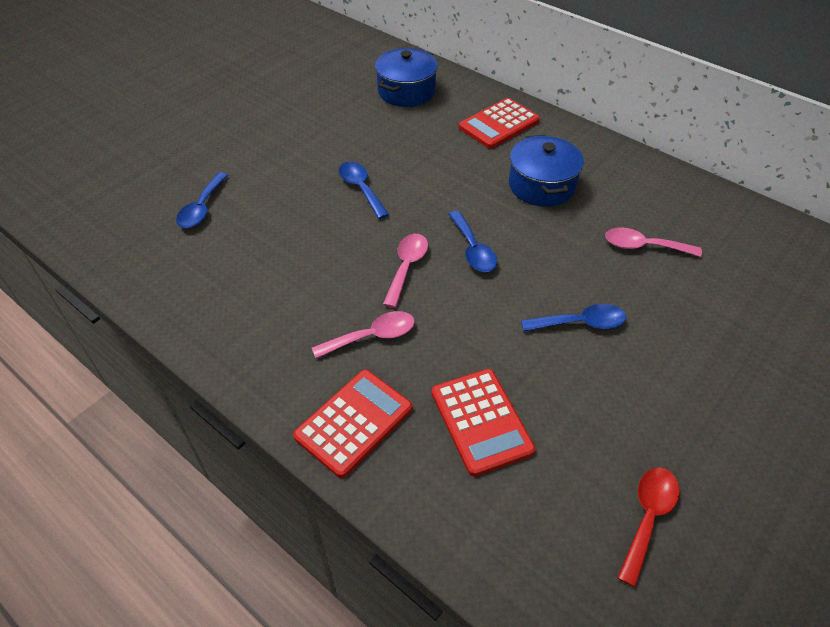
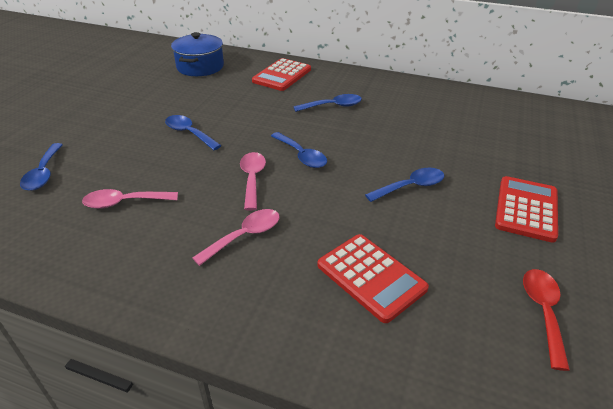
camera: 20 degrees left, 10 degrees down
(354, 422) = (258, 309): red calculator -> red calculator (526, 209)
(541, 185) = (333, 106): blue pot -> blue spoon
(643, 246) = (427, 129): pink spoon -> pink spoon (124, 202)

